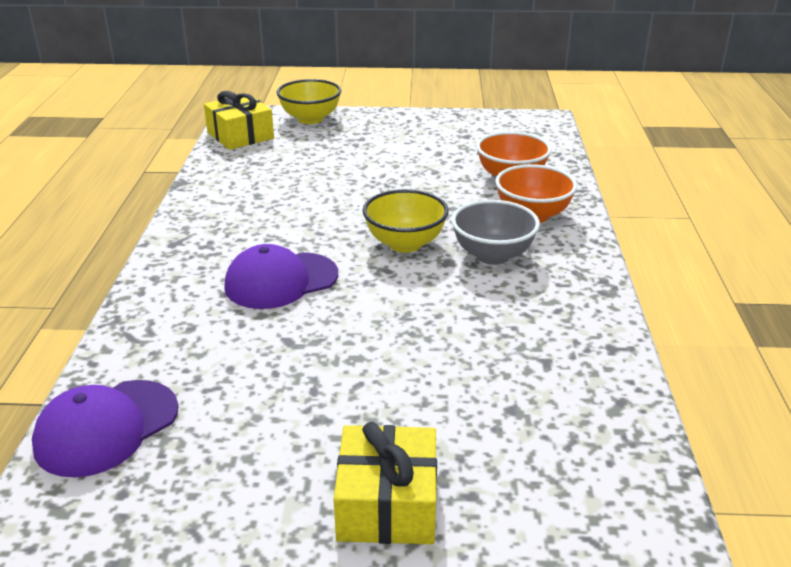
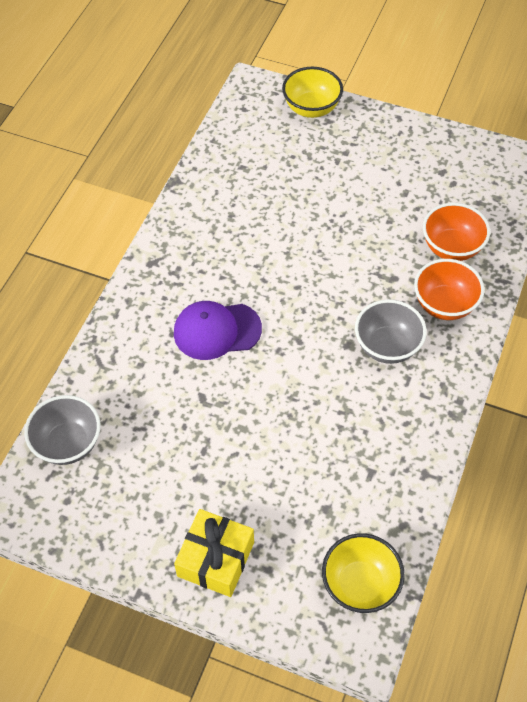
camera: 20 degrees right, 25 degrees up
(106, 427) = (68, 444): purple cap -> grey bowl
(240, 135) = (242, 121): yellow gift -> none
(405, 243) = (325, 312): yellow bowl -> yellow bowl (360, 584)

